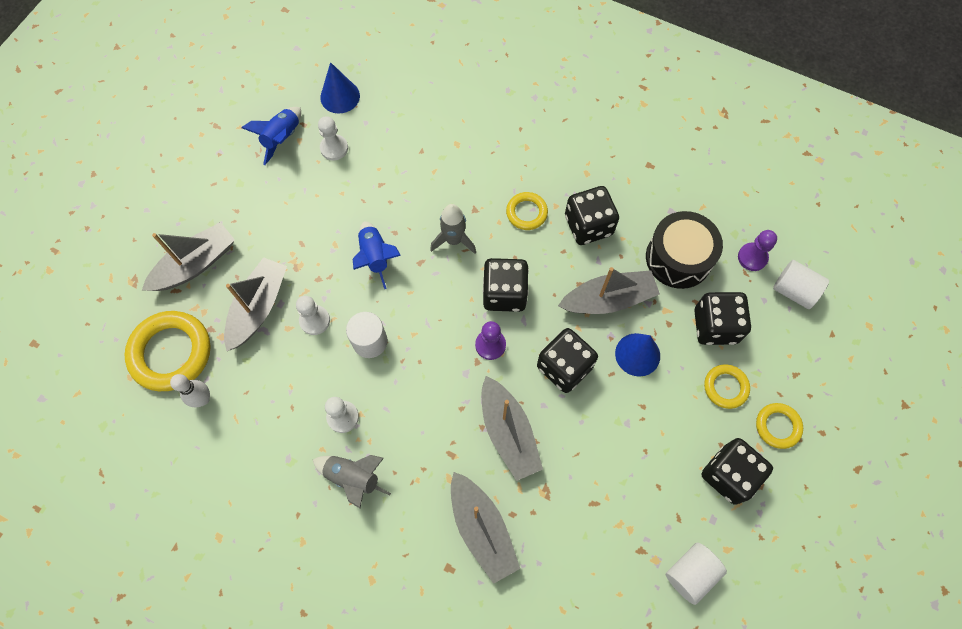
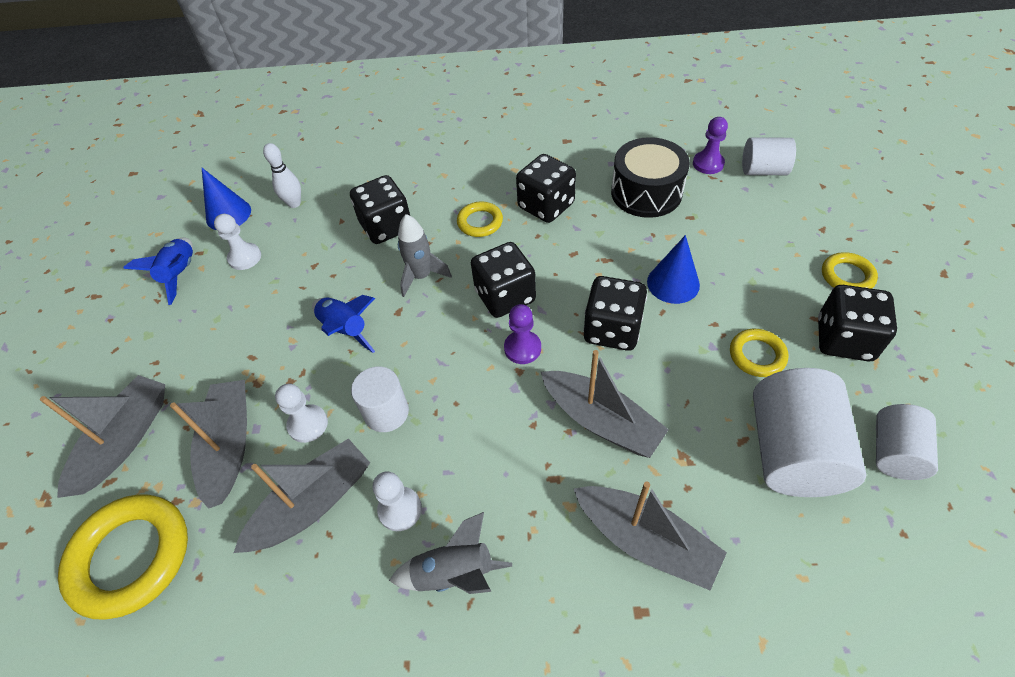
camera: 25 degrees left, 15 degrees down
(203, 399) = (201, 590): white bowling pin -> white bowling pin (294, 203)
(608, 299) = (609, 253): grey boat -> grey boat (313, 504)
(621, 531) = (791, 451): none -> white cylinder
(715, 326) = (722, 227): black dice -> black dice (386, 227)
(725, 387) = (774, 269): yellow ring -> yellow ring (757, 355)

